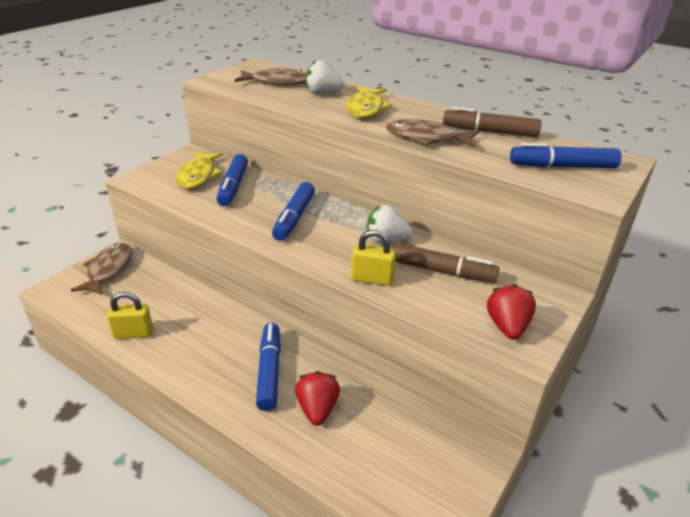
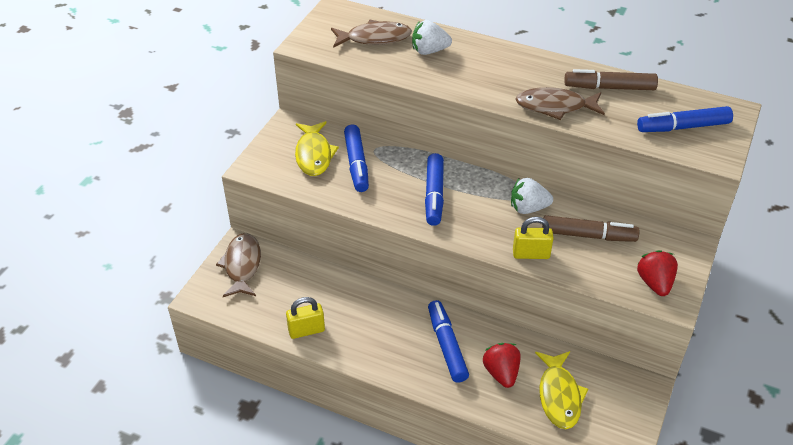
camera: 10 degrees left, 10 degrees up
(366, 108) = (482, 69): yellow fish -> yellow fish (559, 396)

